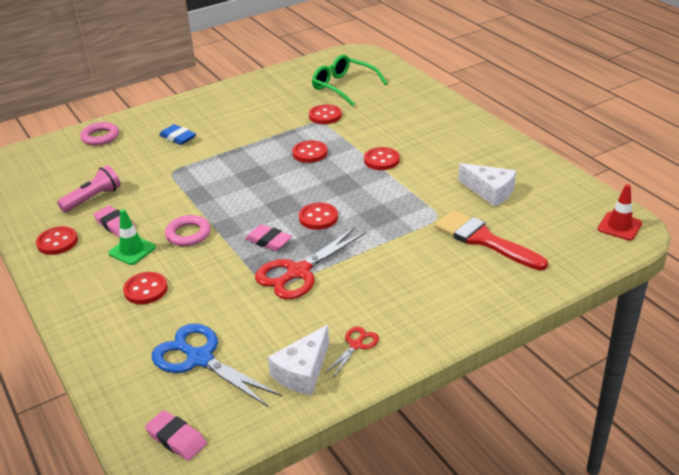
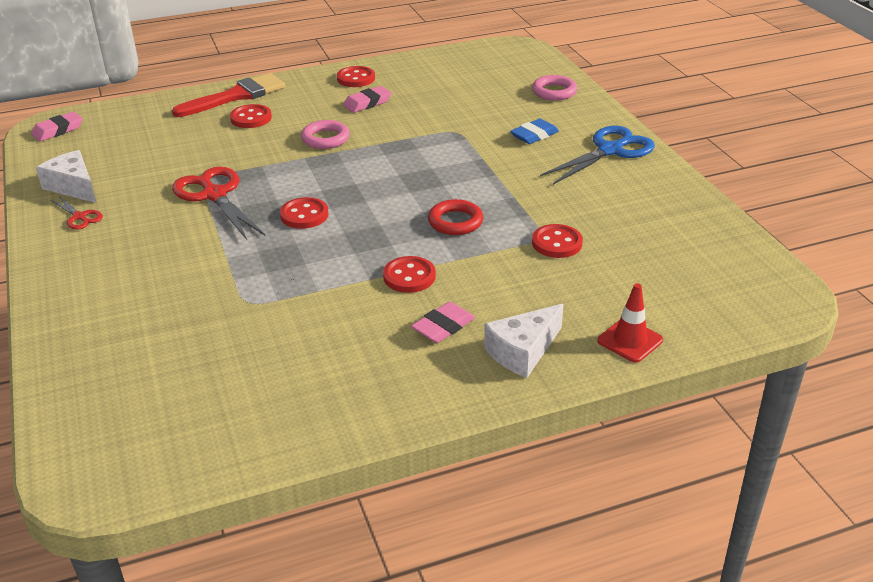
camera: 100 degrees right, 0 degrees up
(93, 198) = (423, 91): pink flashlight -> none
(132, 250) = (317, 111): green traffic cone -> none
(200, 358) = (136, 141): blue scissors -> blue scissors (610, 150)
(268, 241) = (281, 182): pink eraser -> pink eraser (443, 327)
(310, 153) = (455, 222): red button -> red ring
(343, 86) = (652, 269): green glasses -> none
(484, 240) = (173, 330): red brush -> red brush (236, 96)
(490, 191) = (275, 360): white cheese -> white cheese (523, 351)
(619, 226) = (106, 472): red traffic cone -> red traffic cone (630, 340)

